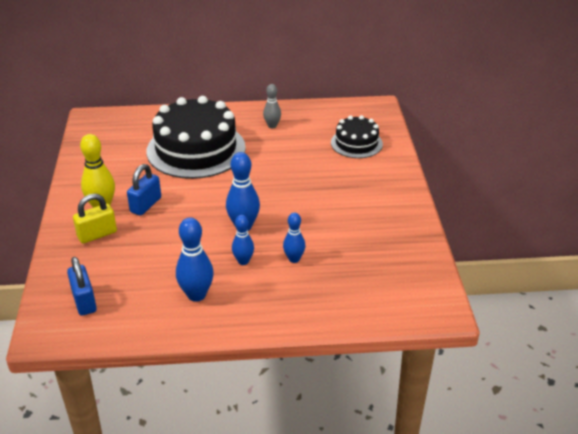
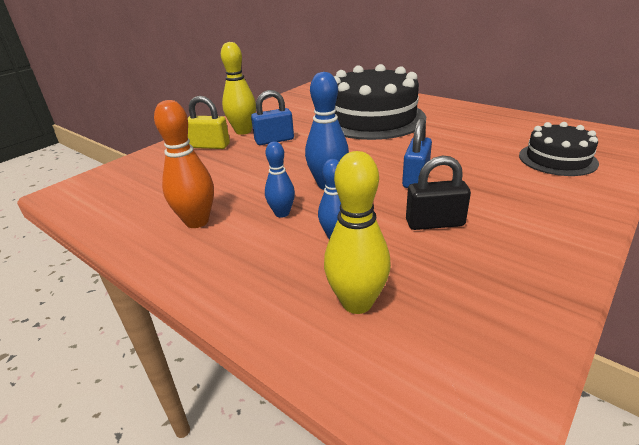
camera: 45 degrees right, 5 degrees down
(84, 301) = (122, 184): blue padlock -> blue padlock (416, 179)
(196, 295) = (197, 221): blue bowling pin -> orange bowling pin
(272, 126) = (469, 121): grey bowling pin -> none
(336, 223) = (434, 223): none -> black padlock
(348, 287) = (357, 302): none -> yellow bowling pin

